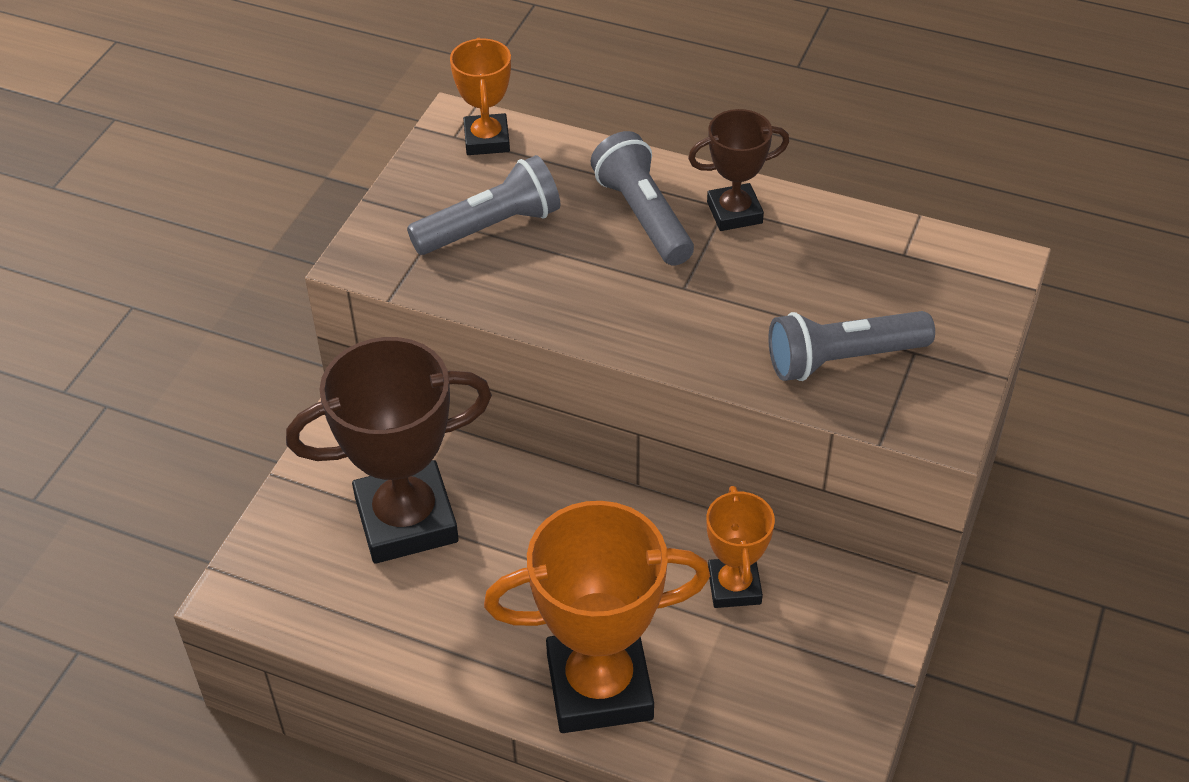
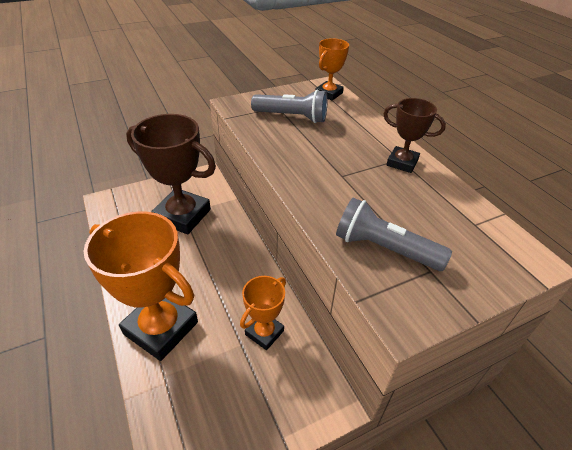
camera: 40 degrees right, 5 degrees down
(643, 216) = (358, 143): grey flashlight -> none

